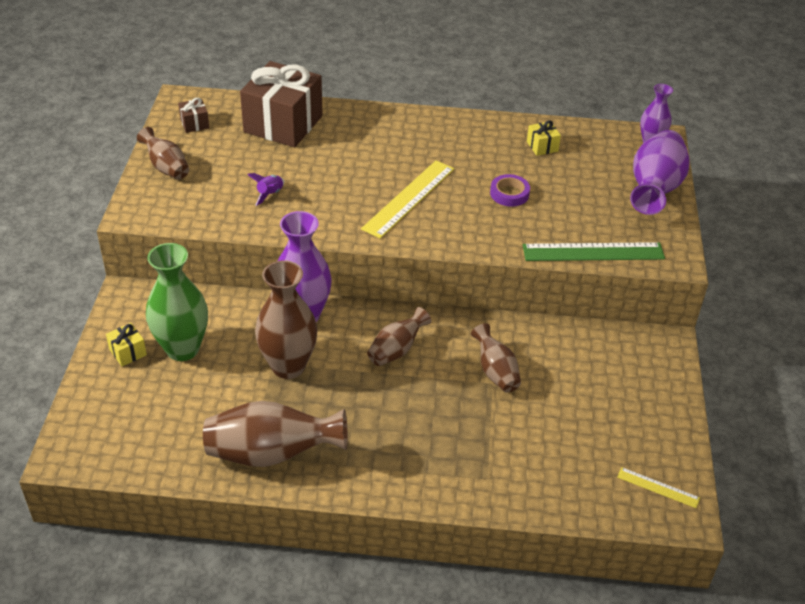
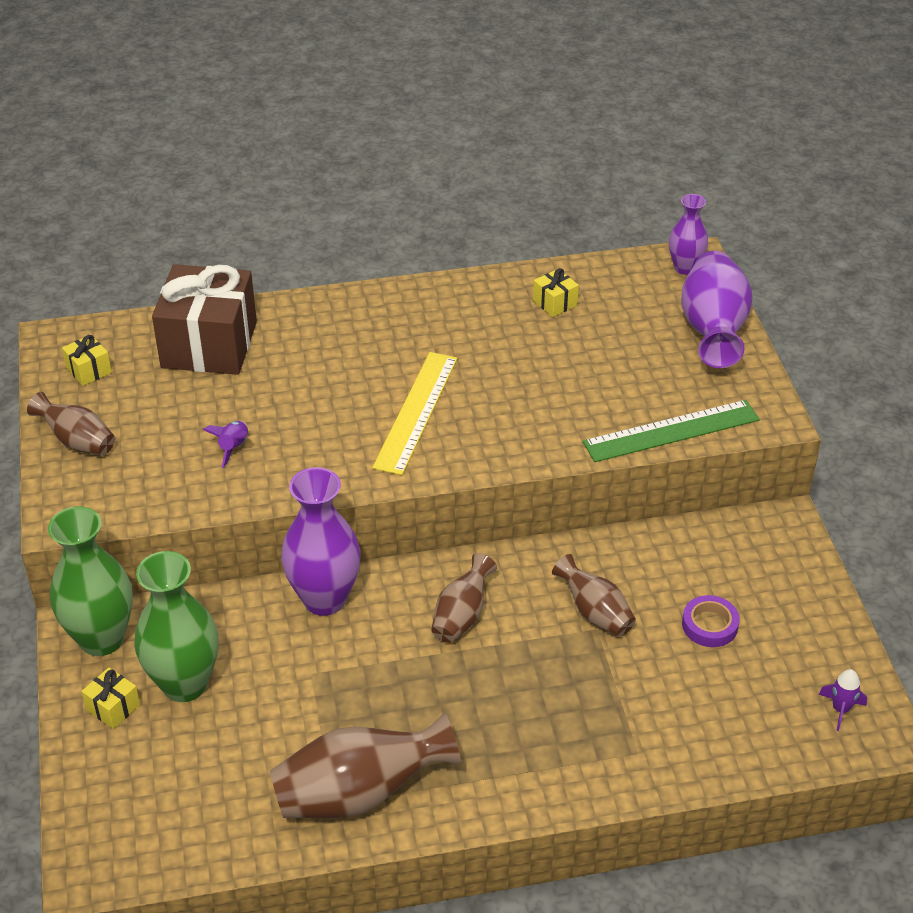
camera: 15 degrees left, 0 degrees up
(140, 305) = (101, 639): none -> green vase
(194, 124) = (89, 370): brown gift -> yellow gift
(288, 366) = (333, 672): brown vase -> none
(509, 194) = (539, 376): purple tape -> purple tape (709, 625)
(658, 487) = (840, 709): yellow ruler -> purple rocket

